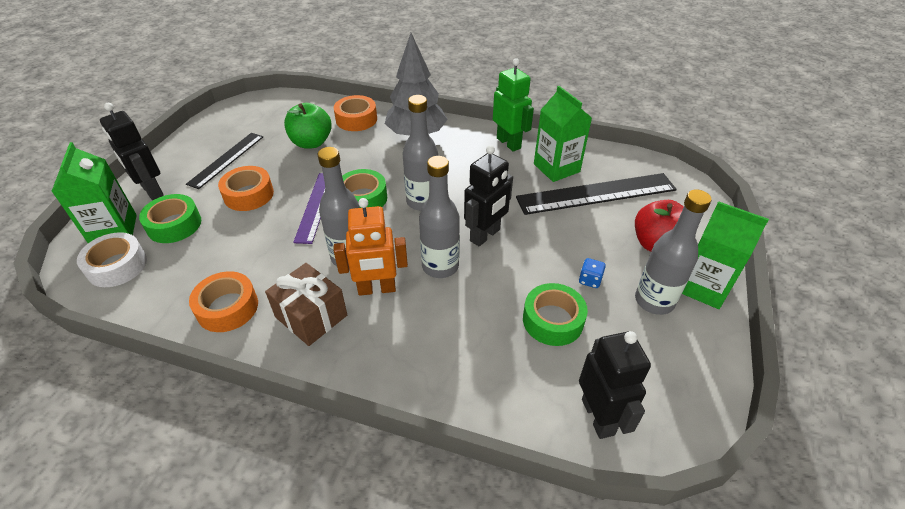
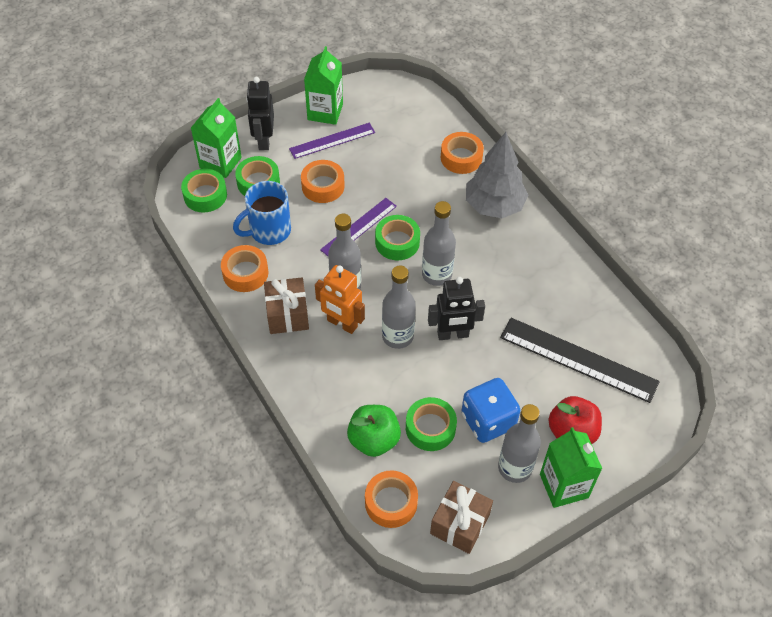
camera: 40 degrees right, 10 degrees up
(117, 266) = (205, 195): white tape -> green tape
(222, 257) = (269, 231): none -> blue mug
(226, 159) = (332, 140): black ruler -> purple ruler
(311, 142) = (405, 162): green apple -> green apple (374, 440)
(509, 143) = (562, 264): green robot -> none
(556, 168) = (574, 314): green carton -> green carton (325, 112)
(590, 280) = (488, 421): blue dice -> blue dice, size x2.40
(598, 416) = (391, 502): black robot -> orange tape
(675, 384) = (460, 524): none -> brown gift

